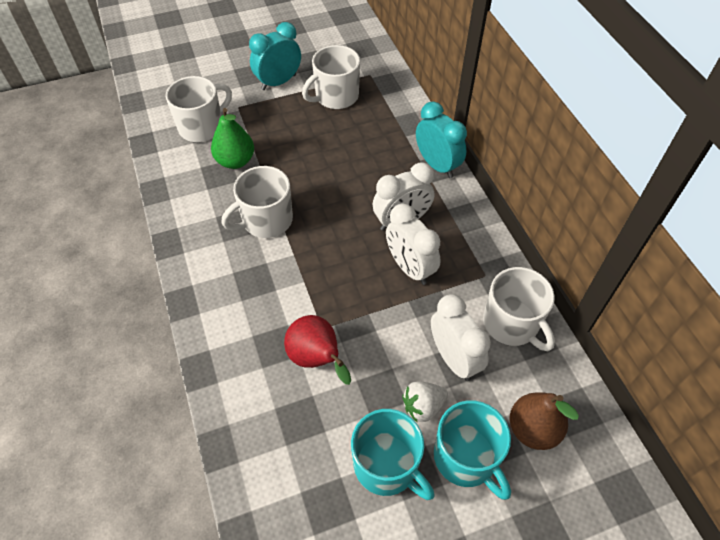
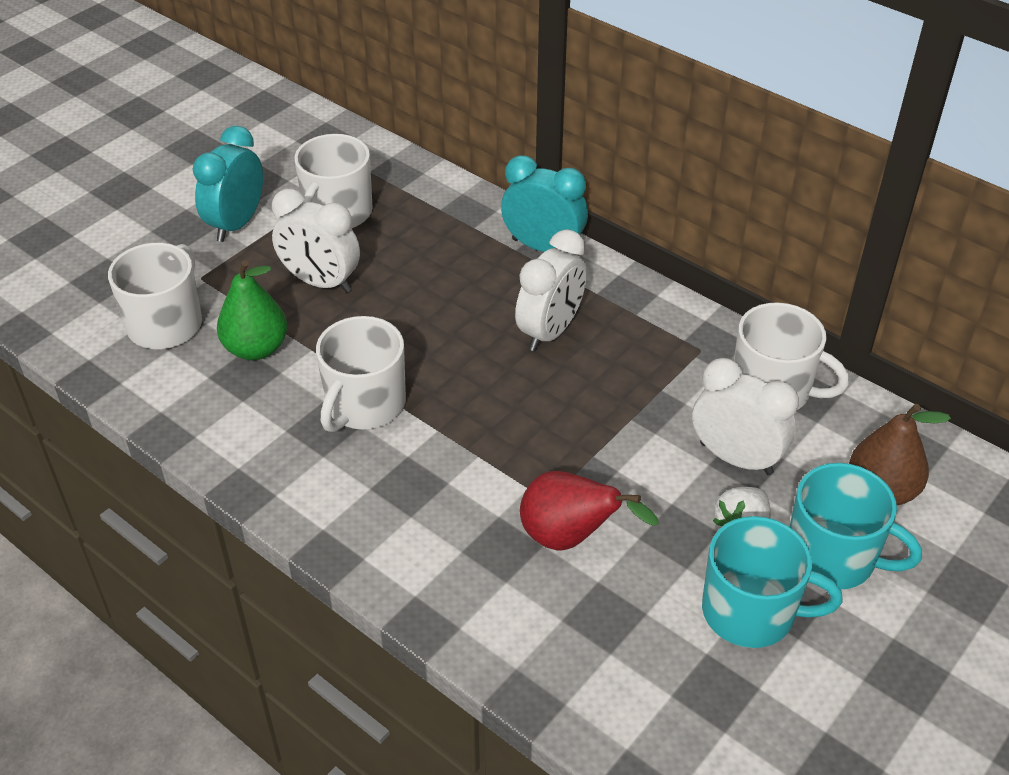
camera: 30 degrees left, 10 degrees down
(409, 268) = (603, 381): white clock -> white clock (321, 282)

